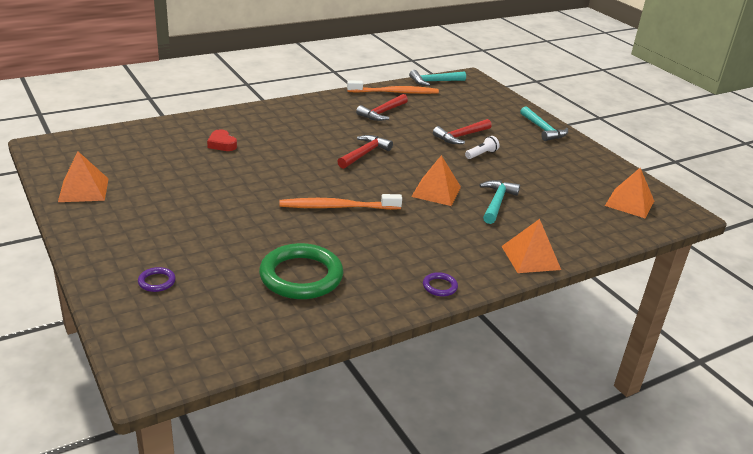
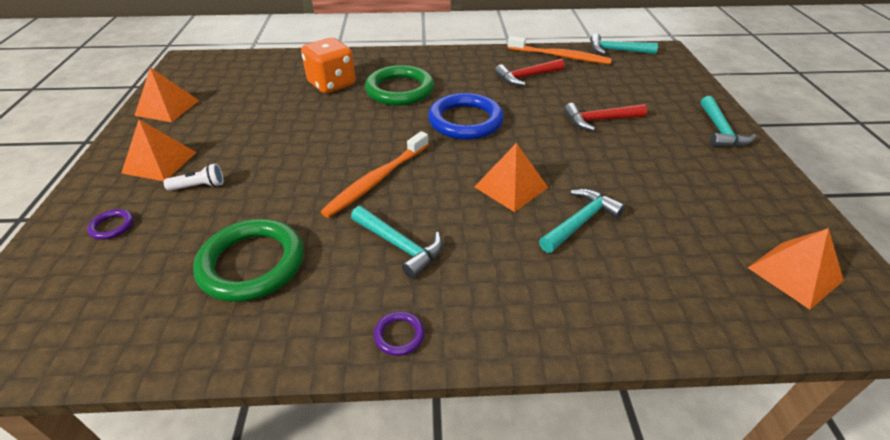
camera: 30 degrees right, 10 degrees up
(222, 144) = (332, 84): red heart -> orange dice
(288, 139) = (400, 90): none -> green ring
(336, 207) = (376, 180): orange toothbrush -> orange toothbrush turned 75 degrees counterclockwise
(364, 154) = (465, 121): red hammer -> blue ring
(393, 242) = (399, 245): none -> turquoise hammer
(481, 154) = (609, 148): white flashlight -> white flashlight (199, 186)
(531, 257) = (567, 327): orange pyramid -> orange pyramid (159, 162)

